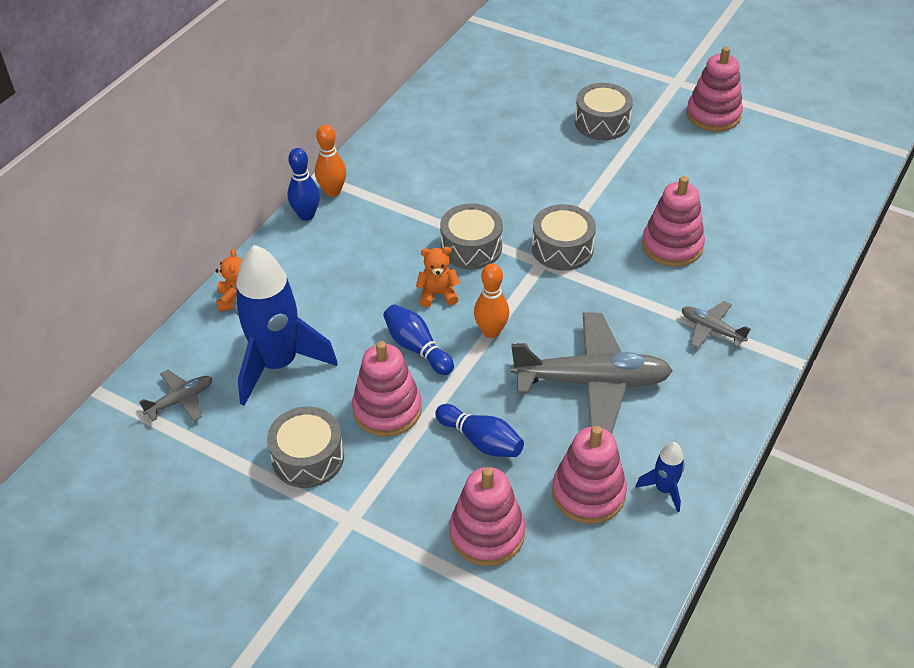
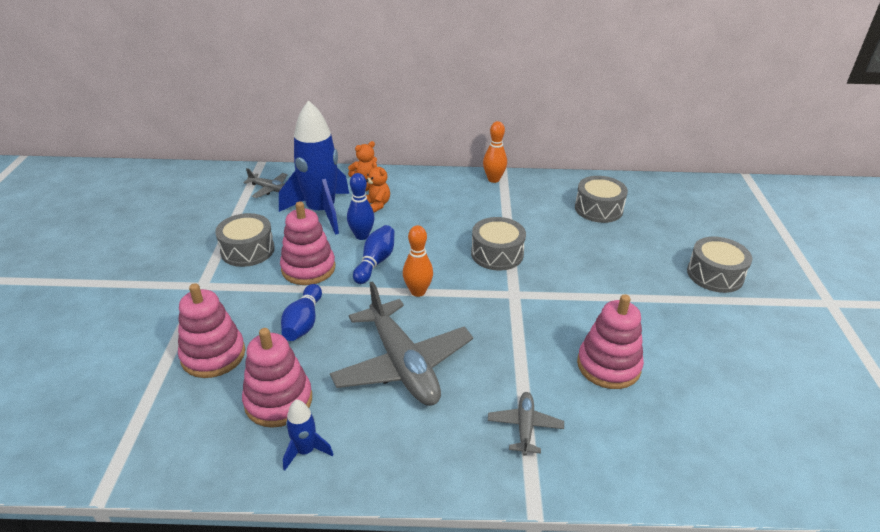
camera: 60 degrees right, 10 degrees down
(306, 215) = (461, 177): blue bowling pin -> blue bowling pin (362, 236)
(438, 294) = (435, 254): orange teddy bear -> orange teddy bear (376, 205)
(562, 248) = (540, 300): grey drum -> grey drum (598, 209)
(713, 115) = (817, 341): pink stacking toy -> none

